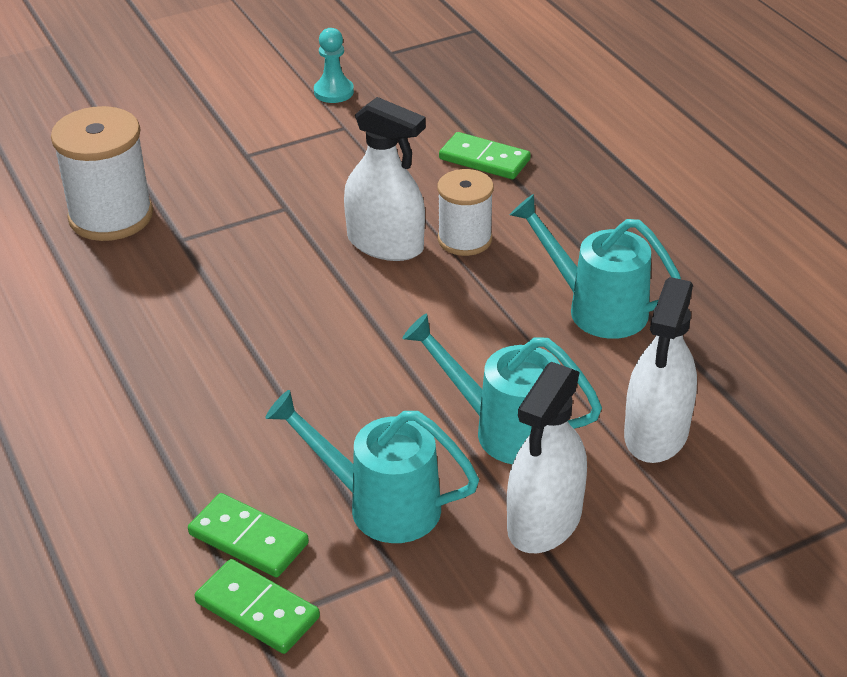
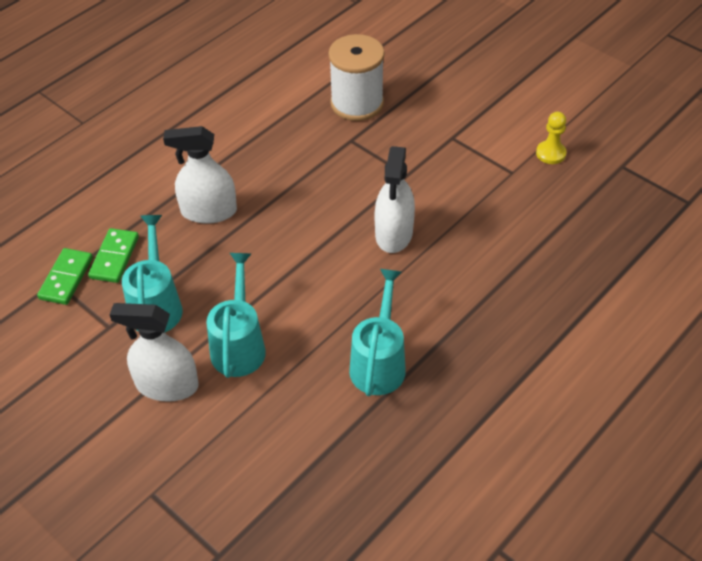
camera: 70 degrees right, 10 degrees up
(333, 92) = (550, 153): turquoise pawn -> yellow pawn
(465, 239) = (419, 272): white spool -> none
(484, 159) = (518, 256): green domino -> none
(656, 433) = (264, 425): white spray bottle -> white spray bottle (209, 211)

